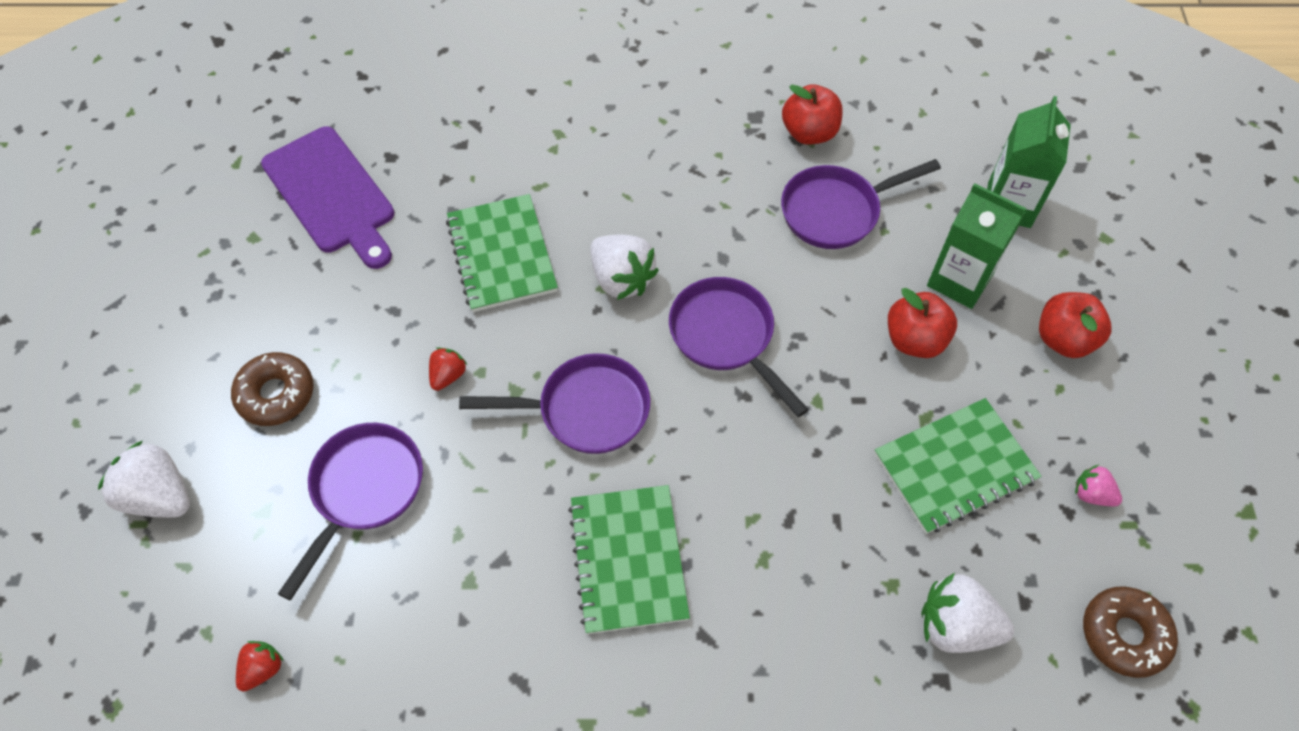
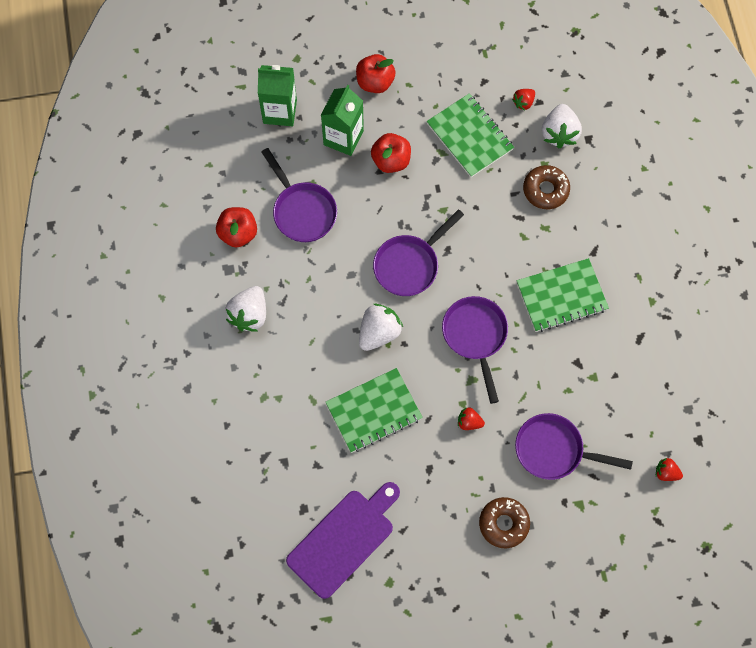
camera: 100 degrees left, 10 degrees up
(159, 496) = (584, 570): white strawberry -> white strawberry (249, 315)
(1023, 573) = (523, 102): none -> red strawberry
(1091, 494) = (471, 70): pink strawberry -> none
(1124, 634) = (545, 58): brown donut -> brown donut (545, 190)

